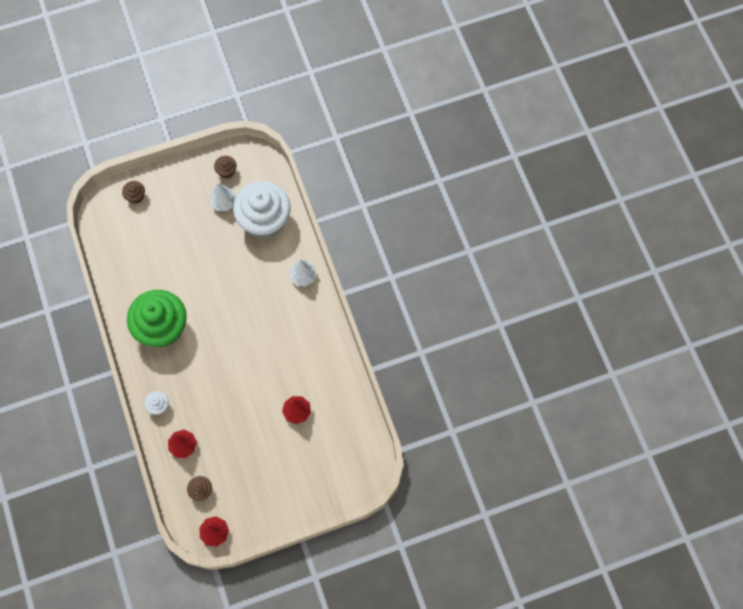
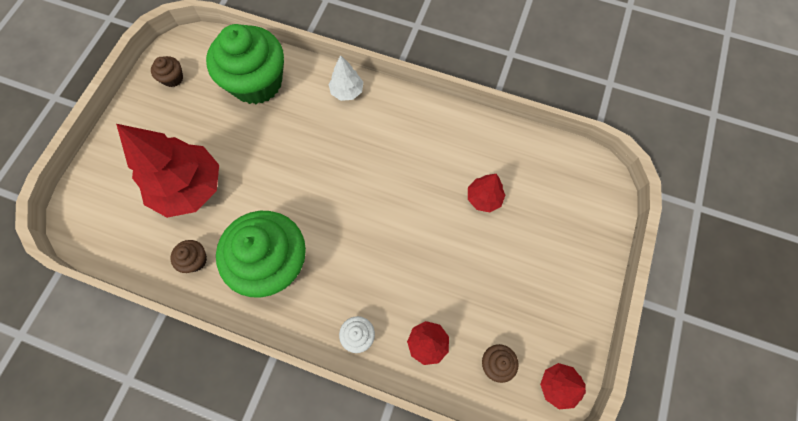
camera: 50 degrees left, 0 degrees up
(136, 196) = (104, 180): brown cupcake -> brown cupcake (195, 260)
(168, 244) = (189, 188): none -> red tree
(223, 202) = (201, 104): white tree -> none
(264, 220) = (256, 82): white cupcake -> green cupcake

